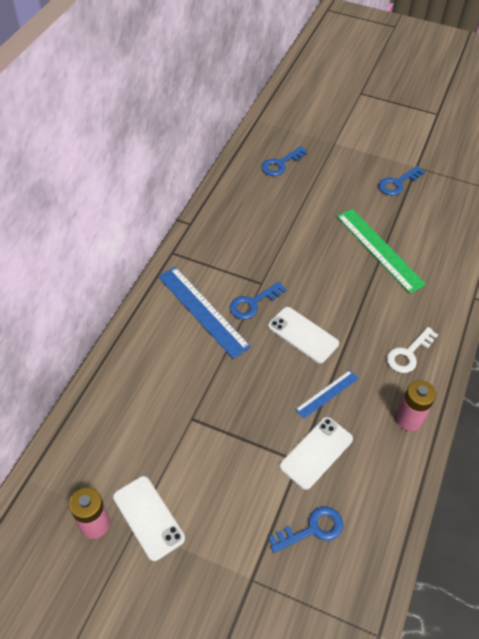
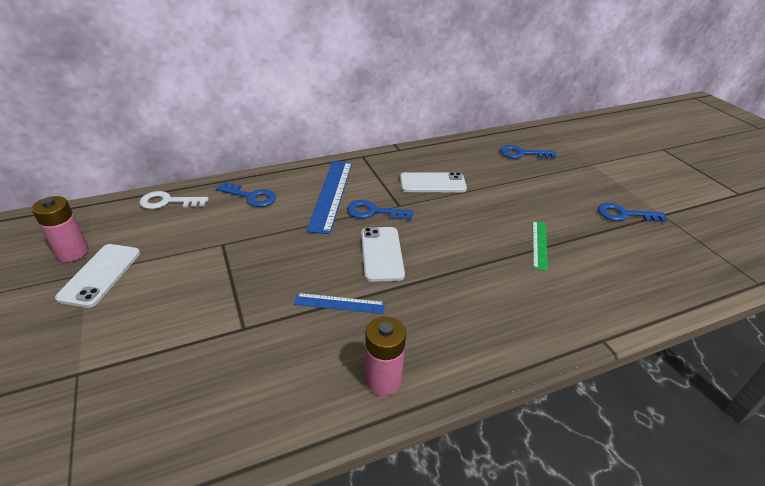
camera: 45 degrees right, 15 degrees down
(312, 529) = (171, 384): blue key -> blue key (251, 196)
(316, 452) = (265, 334): white phone -> white phone (432, 183)
(379, 249) = (539, 244): green ruler -> green ruler, size x0.55
(408, 354) = (459, 332): white key -> white key (168, 202)

